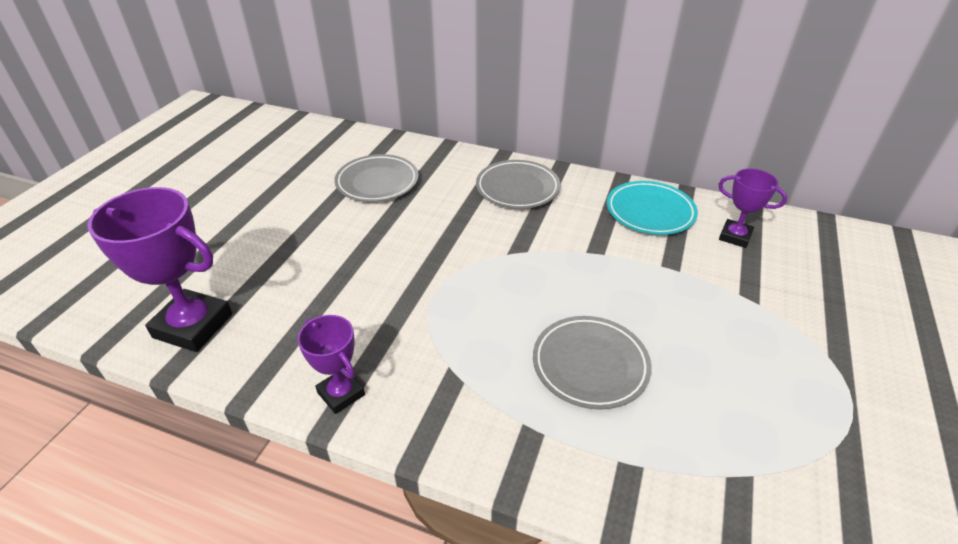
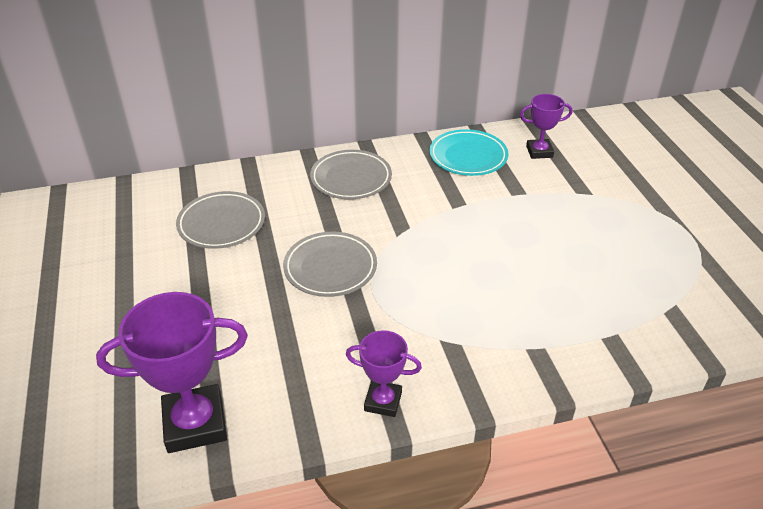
camera: 35 degrees left, 0 degrees up
(590, 365) = (530, 288): grey plate -> grey plate (330, 268)

